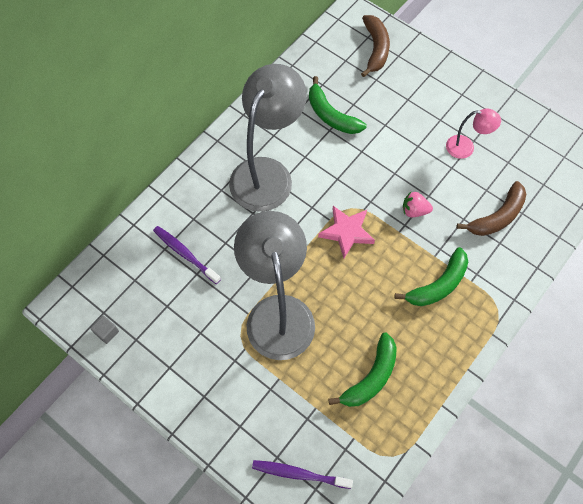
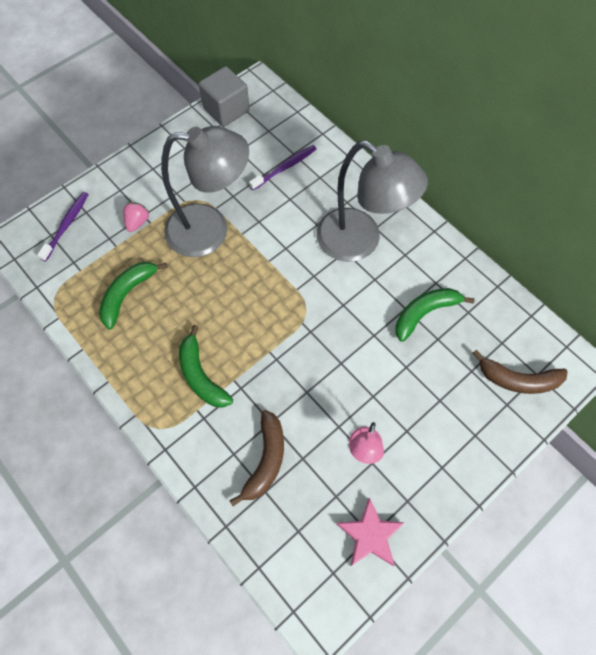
camera: 100 degrees right, 0 degrees up
(107, 332) = (226, 110): grey cube -> grey cube, size x2.31
(346, 232) = (279, 302): pink star -> pink star (370, 535)
(371, 377) = (127, 294): green banana -> green banana turned 75 degrees clockwise
(414, 210) = (291, 372): pink strawberry -> pink strawberry (137, 222)
(497, 217) = (266, 460): brown banana -> brown banana turned 135 degrees counterclockwise

